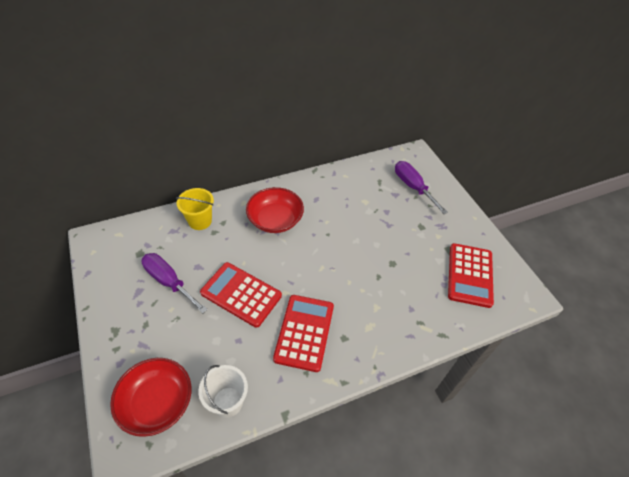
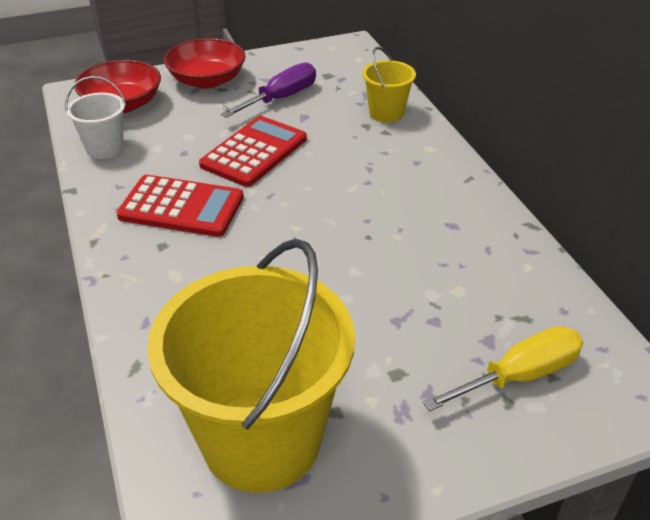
camera: 95 degrees right, 10 degrees down
(275, 220) = (395, 179): red bowl -> red bowl (207, 80)
(413, 187) = (520, 376): purple screwdriver -> yellow screwdriver
(470, 275) = (261, 439): red calculator -> yellow bucket

